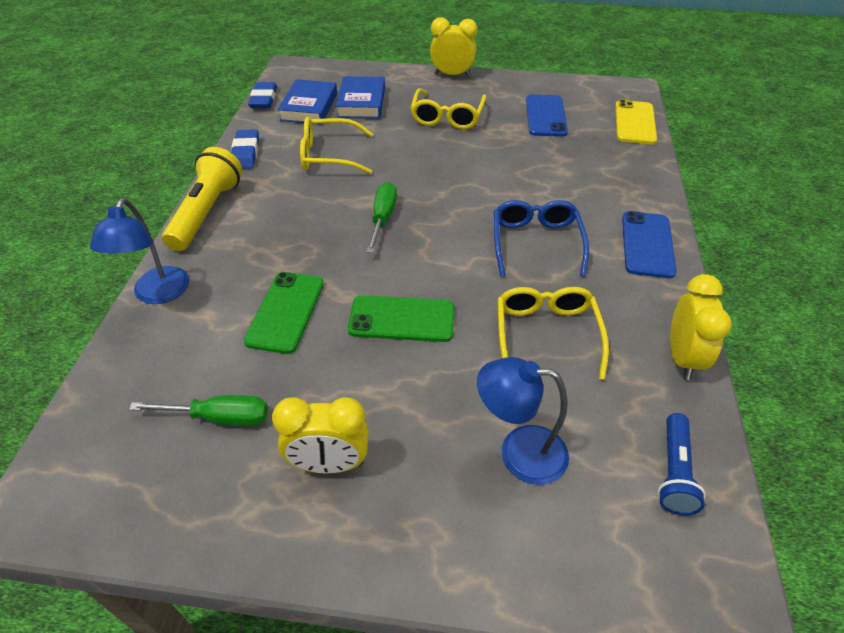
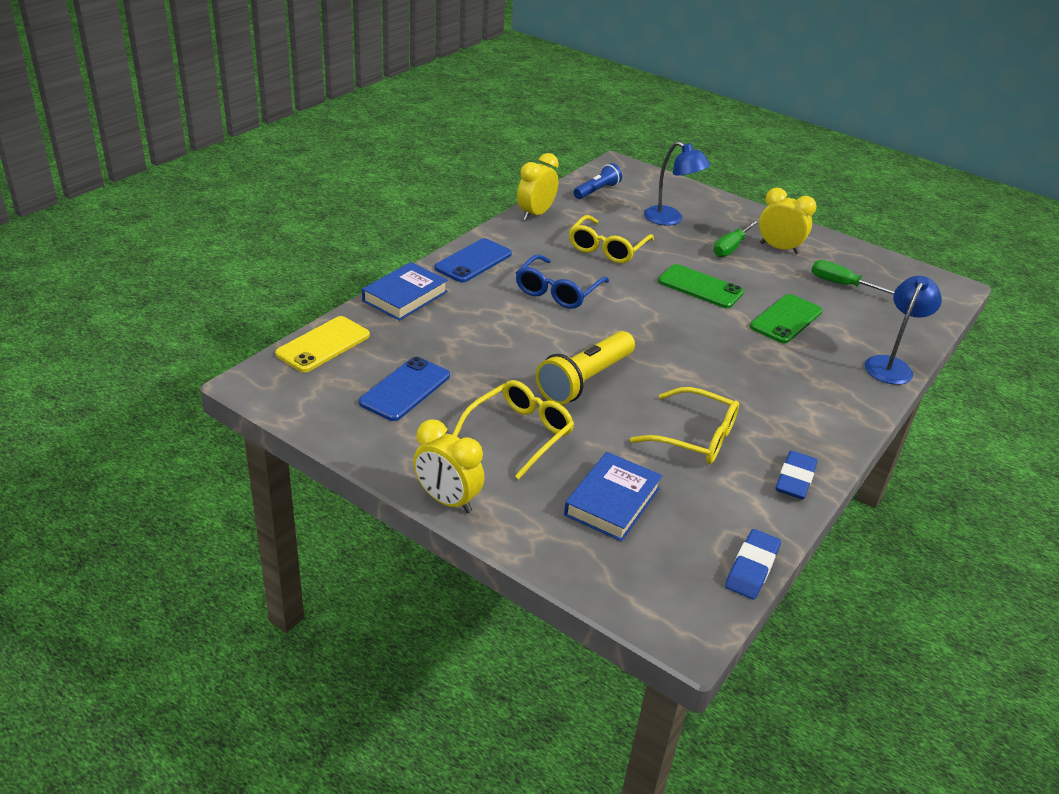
camera: 155 degrees left, 10 degrees down
(207, 212) = (847, 420): yellow flashlight -> yellow flashlight (585, 380)
(309, 107) = (689, 523): blue book -> blue book (405, 296)
(383, 218) = (673, 353): green screwdriver -> green screwdriver (731, 248)

